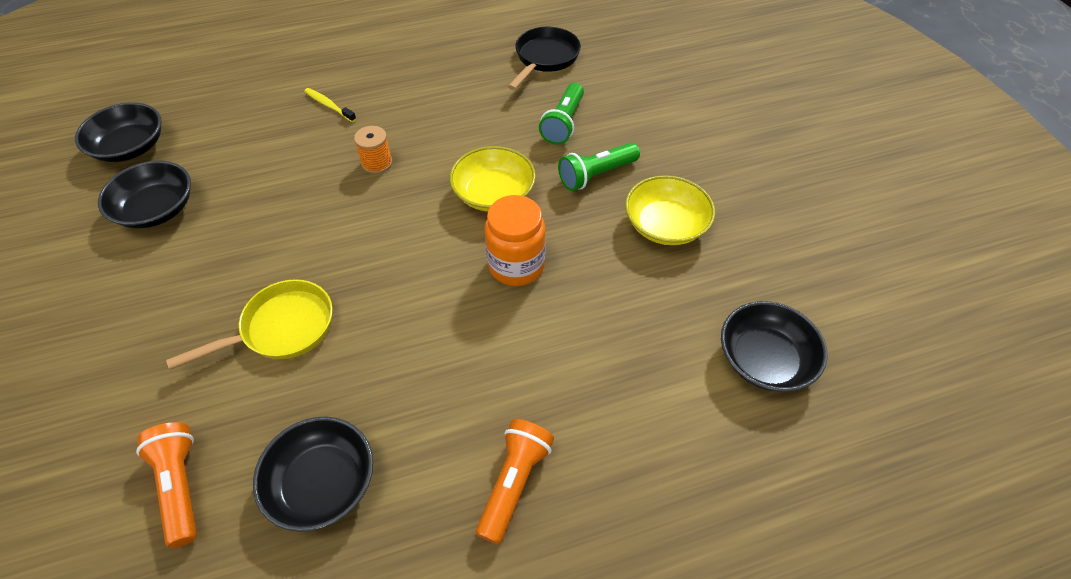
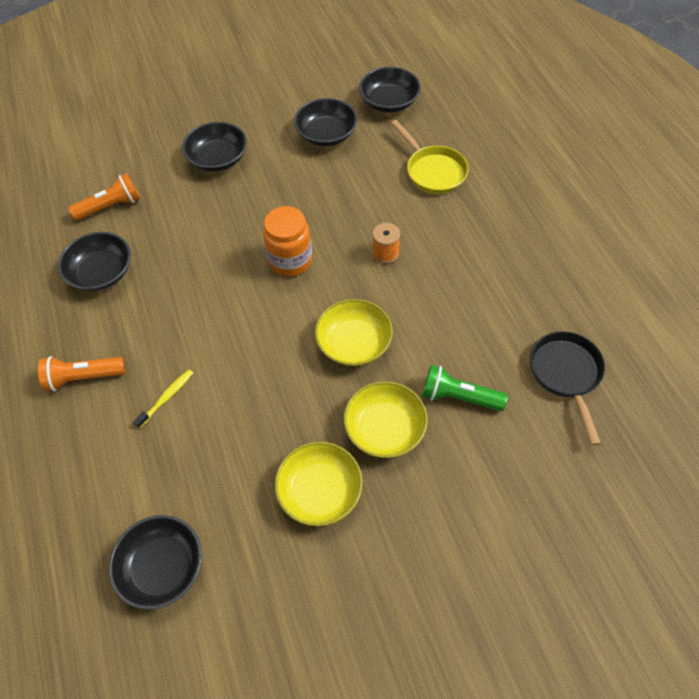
camera: 90 degrees right, 5 degrees up
(141, 334) = (218, 158): none -> black bowl
(281, 328) = (217, 227): yellow pan -> yellow pan (433, 171)
(329, 105) = (456, 207): yellow toothbrush -> yellow toothbrush (166, 398)
(514, 483) = (83, 377): orange flashlight -> orange flashlight turned 150 degrees clockwise
(516, 266) = (271, 366): orange jar -> orange jar (290, 260)
(545, 59) = (566, 375): black pan -> black pan turned 120 degrees counterclockwise
(596, 175) = (385, 428): green flashlight -> yellow bowl

